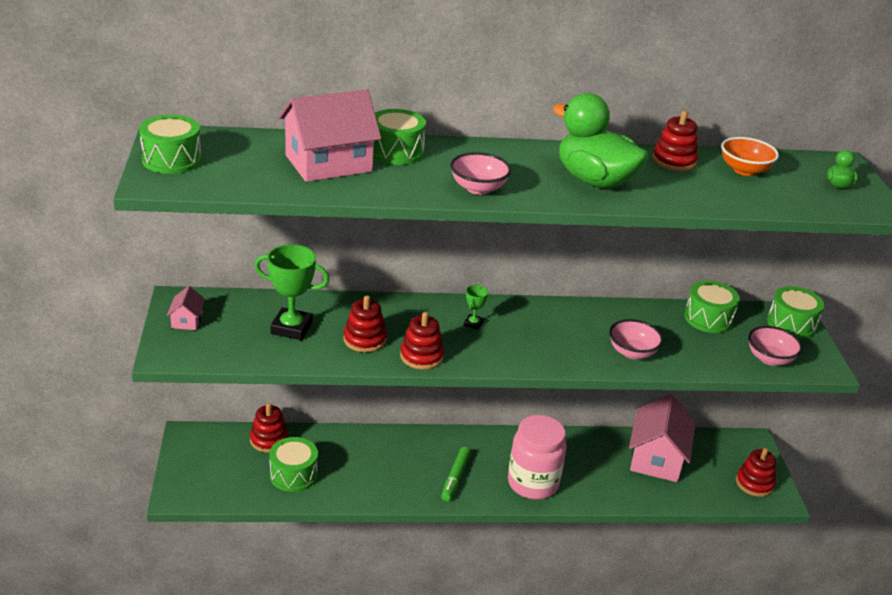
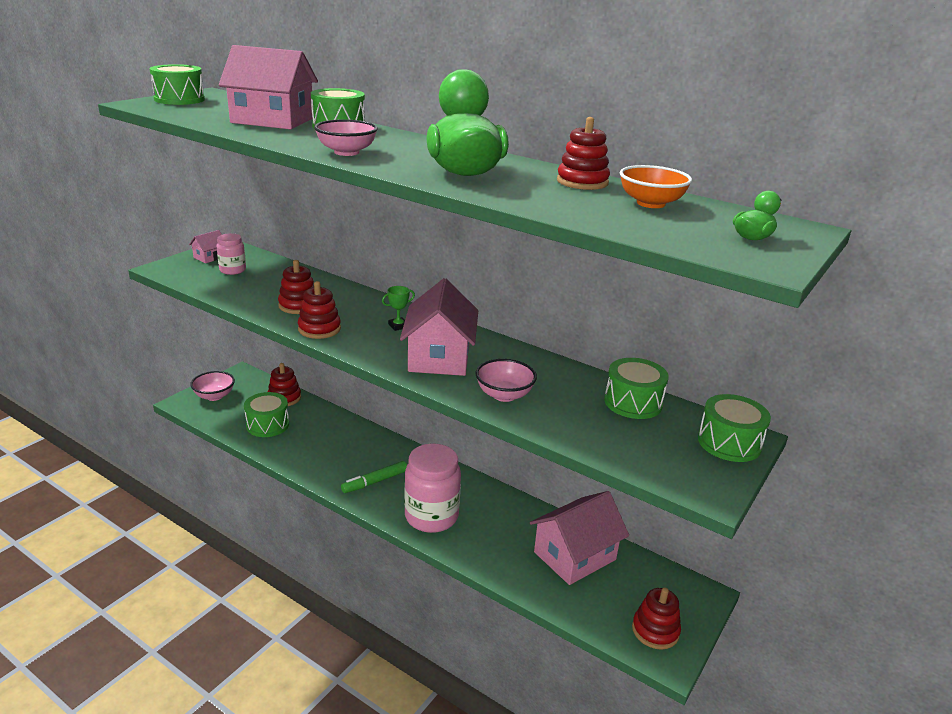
camera: 40 degrees right, 5 degrees down
(238, 326) = (232, 270): none -> pink jar
(291, 328) = (263, 282): green trophy -> none
(546, 340) = (439, 357): none -> pink house
(769, 359) = (650, 458): pink bowl -> pink bowl (214, 396)

